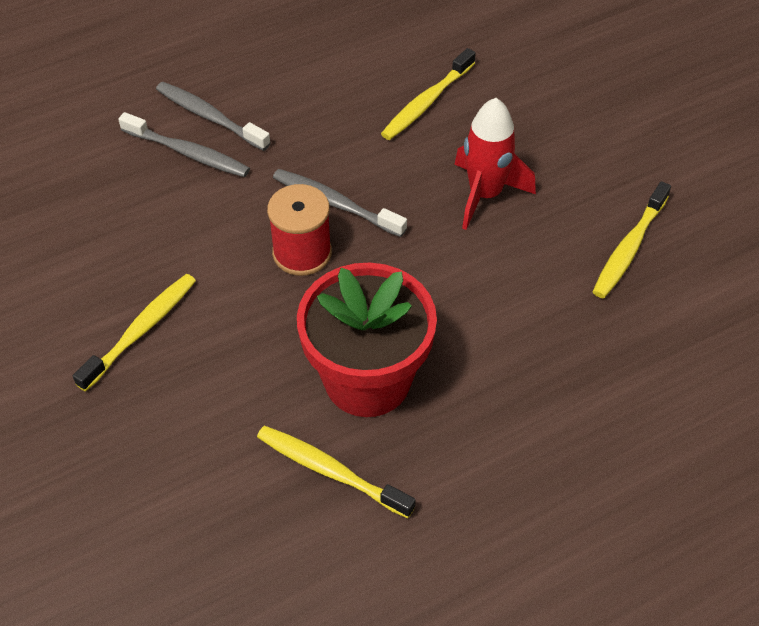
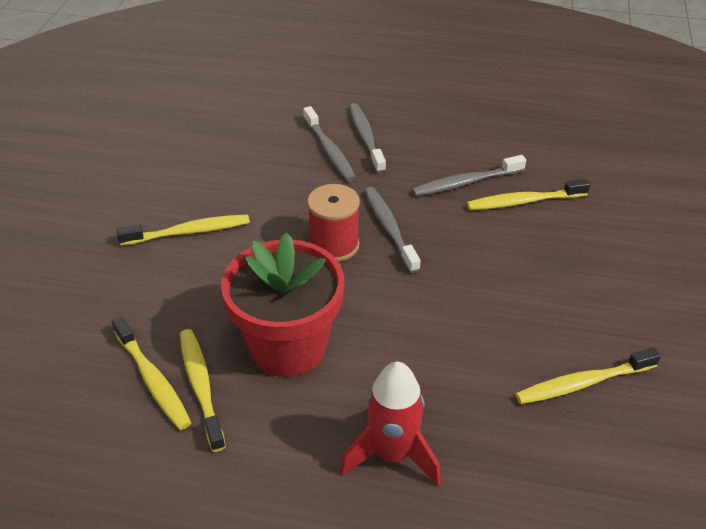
camera: 40 degrees right, 10 degrees down
(279, 497) = (153, 380): none -> yellow toothbrush
(356, 112) = (466, 182): none -> grey toothbrush
(485, 194) = (503, 281): red rocket -> red rocket (392, 454)

